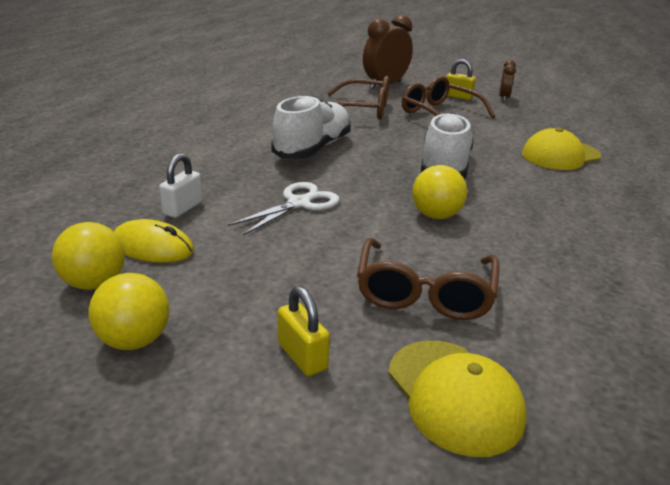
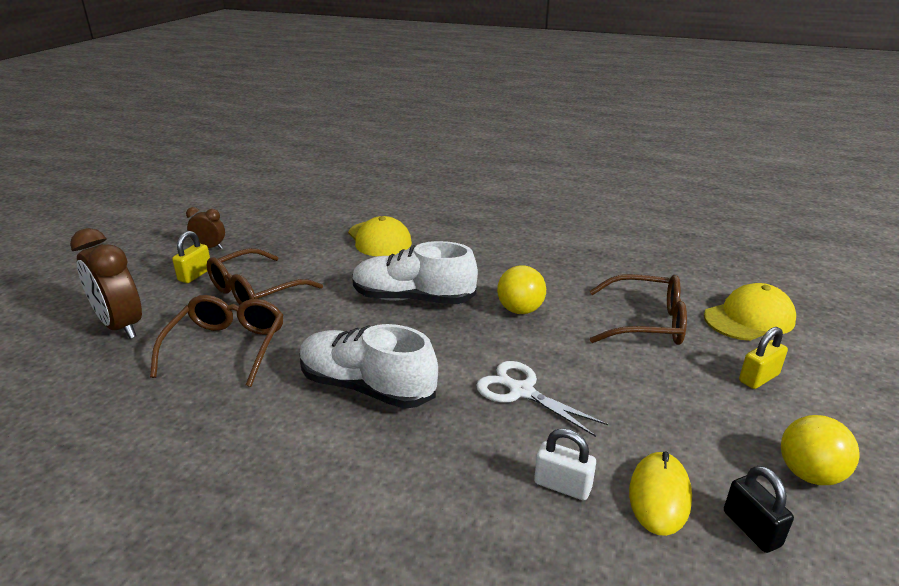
camera: 90 degrees left, 0 degrees up
(94, 283) = (751, 528): yellow ball -> black padlock

